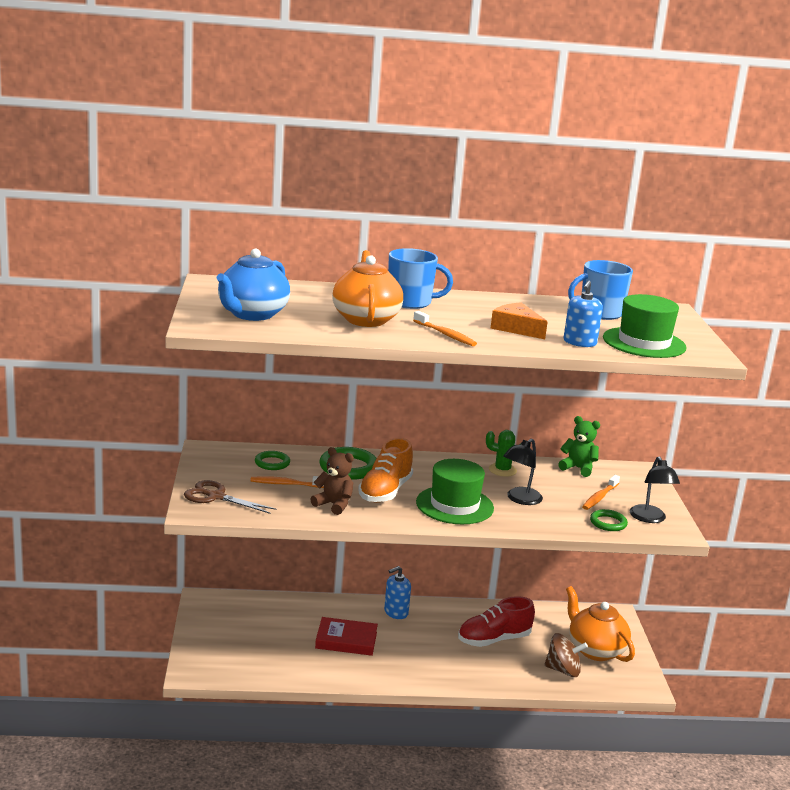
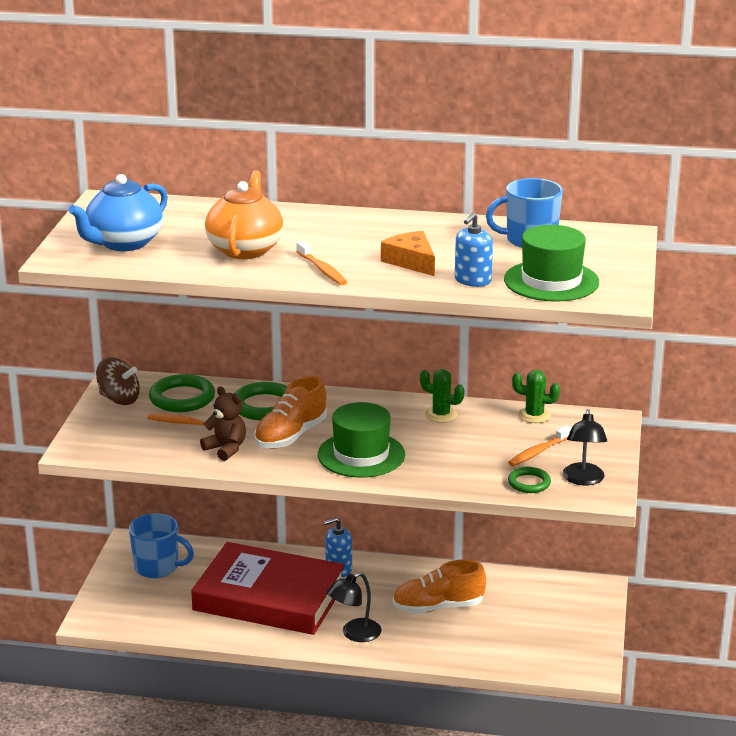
camera: 15 degrees right, 5 degrees up
(216, 497) = (103, 435): brown scissors -> none
(272, 463) = (182, 398): green ring -> green ring, size x1.67
(346, 640) = (269, 597): red book -> red book, size x2.02
(410, 302) = (312, 226): blue mug -> blue mug (157, 567)
(494, 640) = (438, 607): red shoe -> orange shoe
(520, 499) = (441, 451): black lamp -> black lamp (354, 634)
(563, 670) = (503, 647): brown spinning top -> brown spinning top (119, 399)
(578, 468) = (534, 415): green teddy bear -> green cactus
(595, 650) = (553, 626): orange teapot -> none

